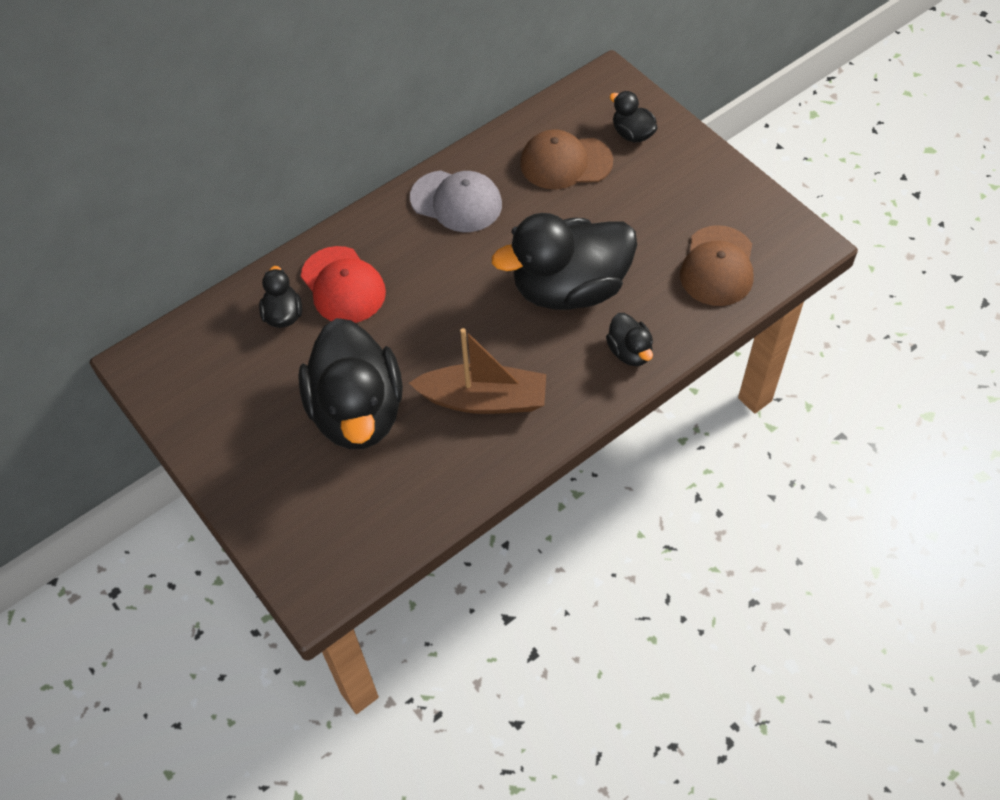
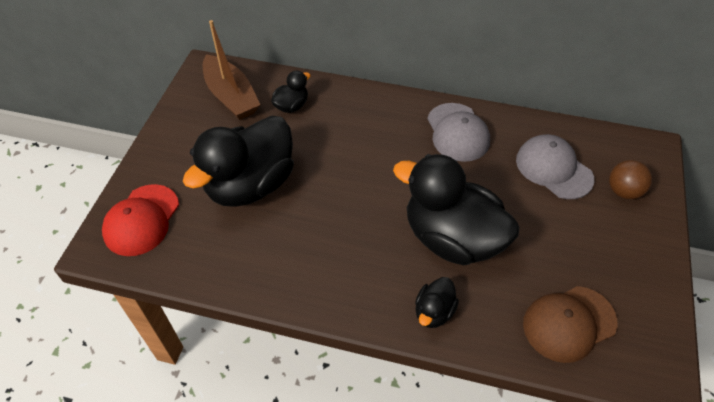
camera: 50 degrees right, 5 degrees down
(343, 285) = (338, 119): red cap -> red cap (141, 220)
(484, 399) = (315, 246): brown boat -> brown boat (231, 96)
(565, 162) = (553, 169): brown cap -> grey cap
(632, 134) = (623, 191): black duck -> brown ball

